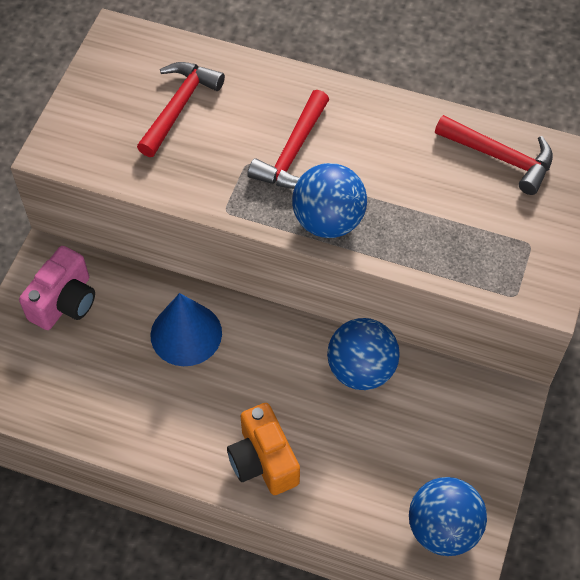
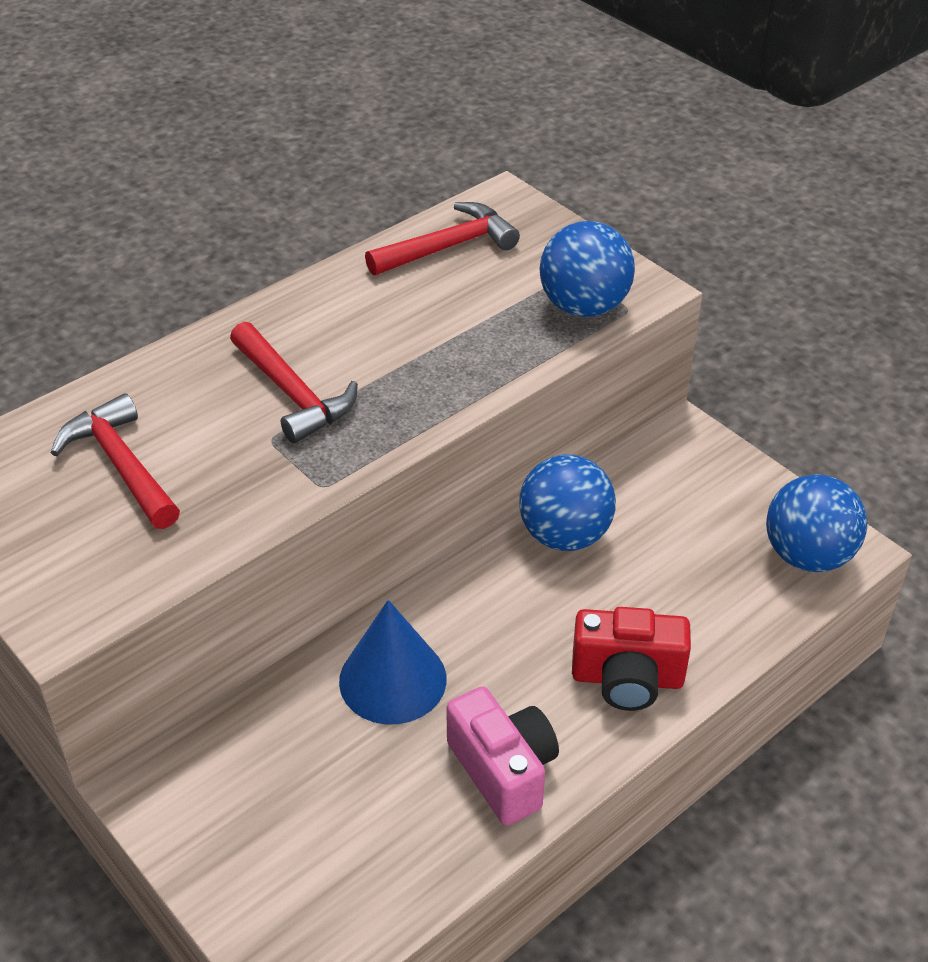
camera: 60 degrees left, 15 degrees down
(64, 302) = (236, 797): pink camera -> pink camera (503, 771)
(263, 461) = (627, 678): orange camera -> red camera
(328, 221) = (416, 405): blue ball -> blue ball (584, 306)

